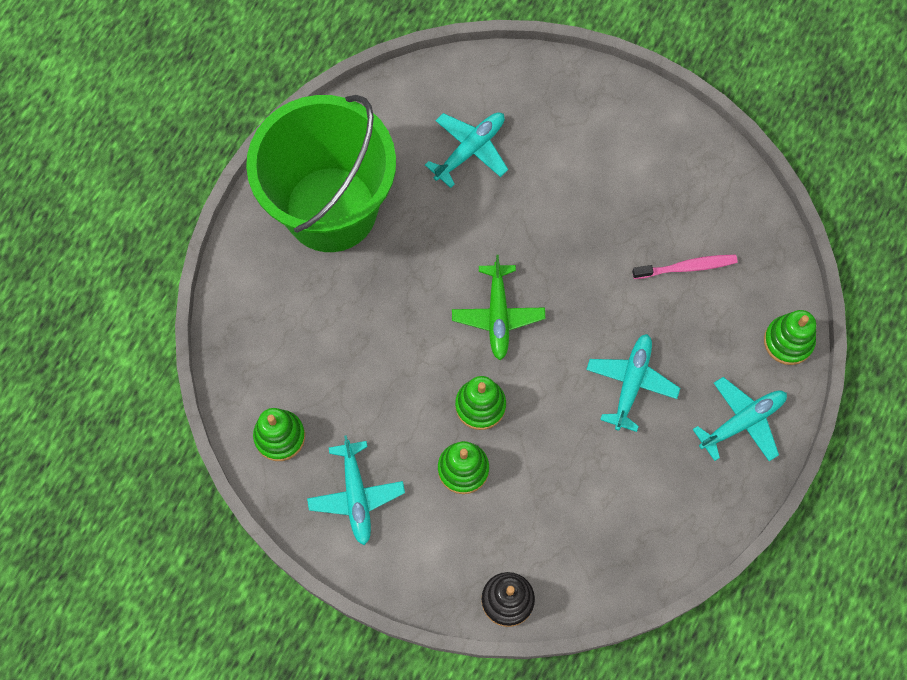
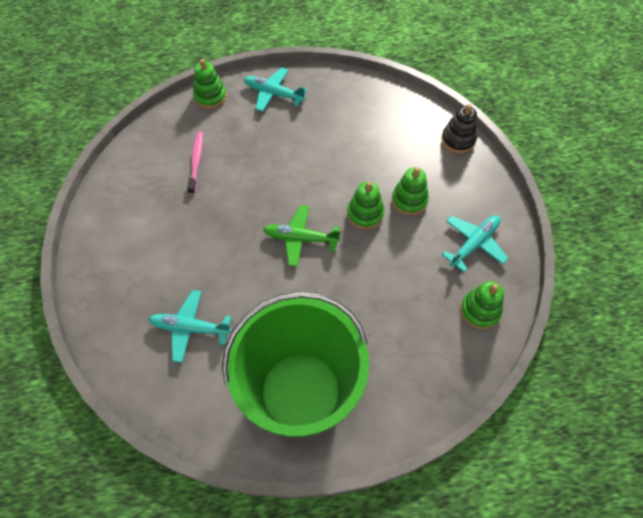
camera: 125 degrees left, 10 degrees down
(498, 315) = (300, 238): green plane -> green plane turned 135 degrees counterclockwise
(631, 383) = (291, 150): turquoise plane -> none
(687, 267) = (196, 162): pink toothbrush -> pink toothbrush turned 45 degrees clockwise

